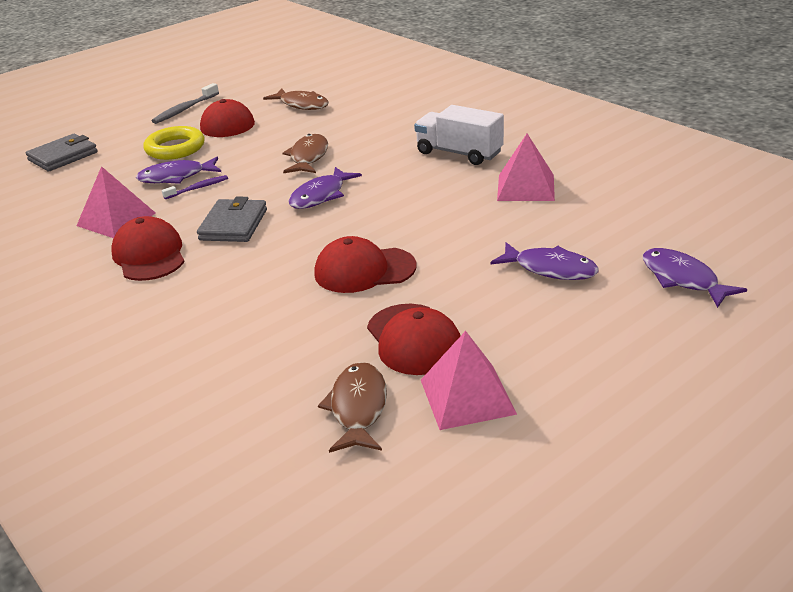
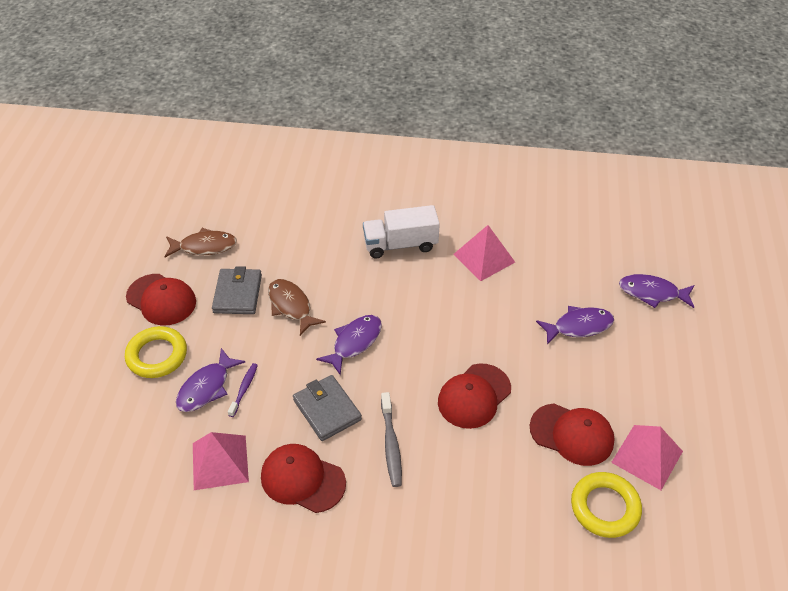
camera: 45 degrees left, 15 degrees up
(63, 156) = (54, 423): grey wallet -> grey wallet (237, 294)
(184, 109) = (96, 304): grey toothbrush -> grey toothbrush (391, 445)
(321, 196) = (354, 342): purple fish -> purple fish turned 135 degrees counterclockwise
(358, 408) = (605, 507): brown fish -> yellow ring

